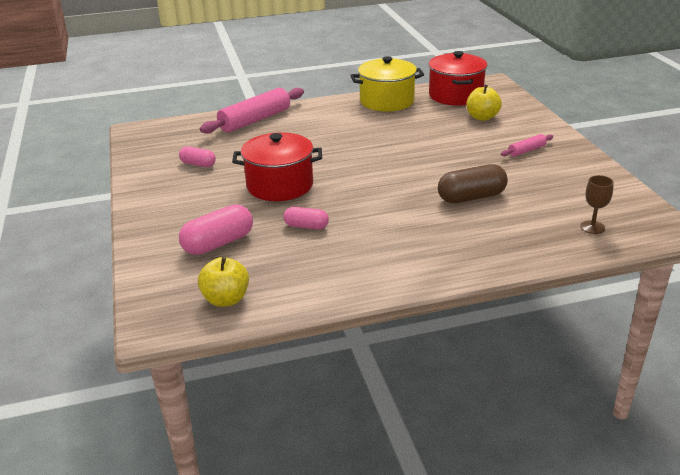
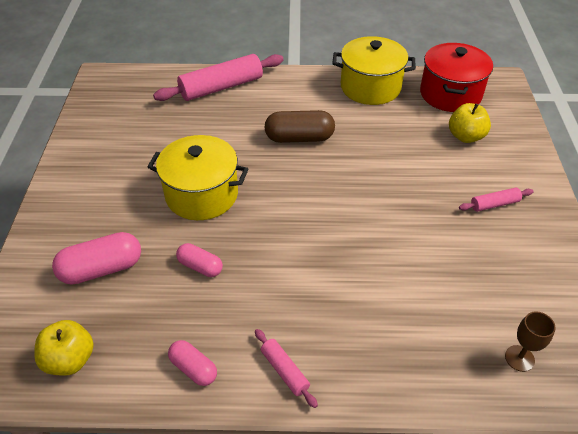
camera: 15 degrees right, 15 degrees up
(198, 164) = (136, 141): pink capsule -> pink capsule (193, 368)
(280, 185) = (202, 194): red pot -> yellow pot
(415, 269) = (284, 371): none -> pink rolling pin
(471, 197) = (398, 267): brown capsule -> brown capsule (299, 138)

